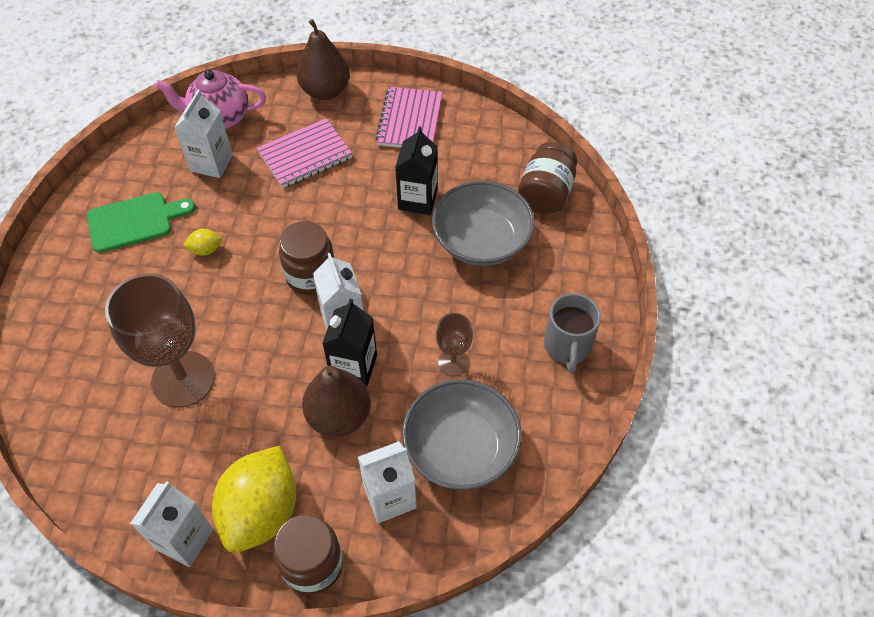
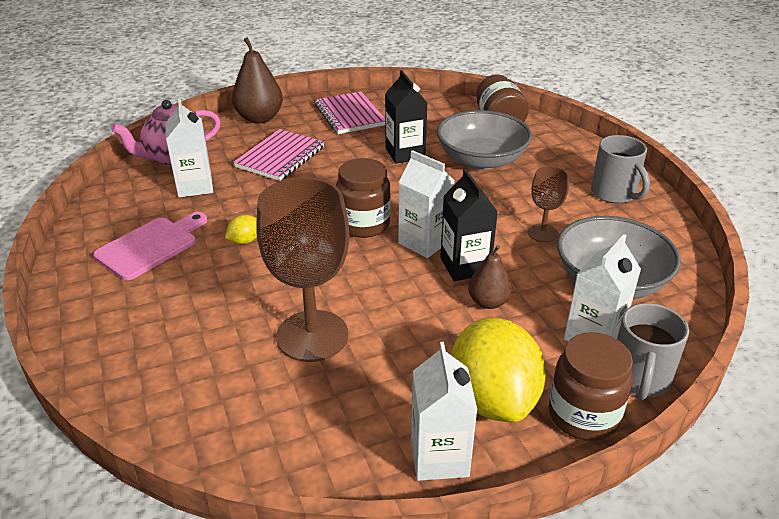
camera: 30 degrees left, 20 degrees down
(134, 221) = (150, 246): green cutting board -> pink cutting board
(339, 416) = (488, 302): brown pear -> brown pear, size x0.61
(386, 558) = (639, 379): none -> grey mug

